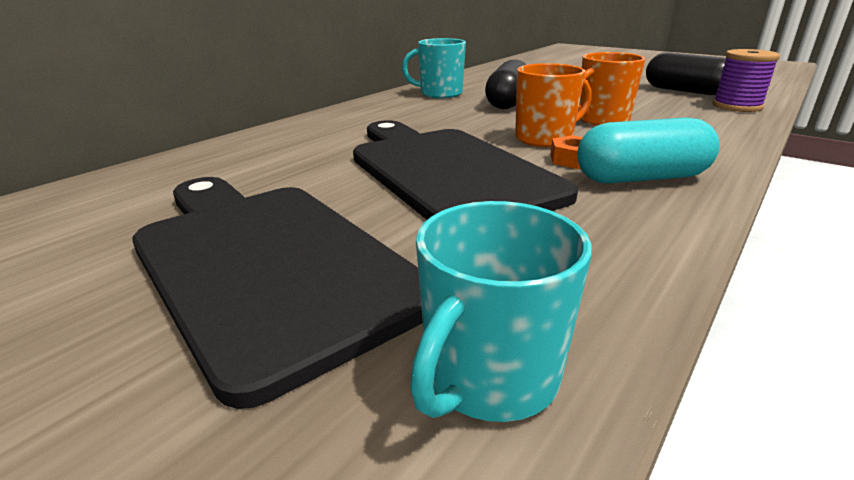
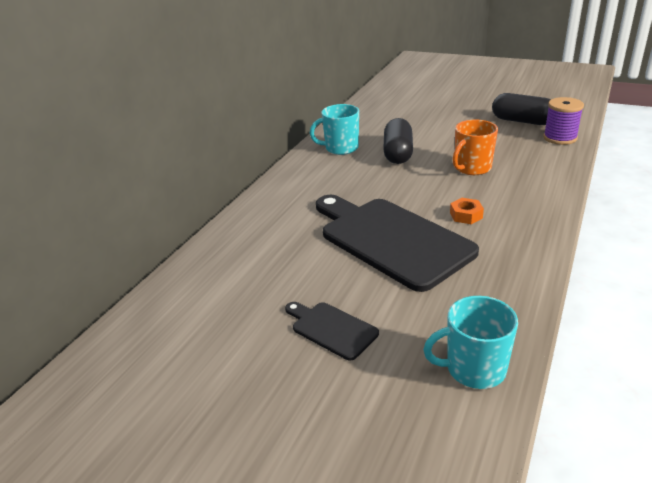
camera: 10 degrees left, 5 degrees up
(267, 263) = (331, 329): black cutting board -> black cutting board, size x0.46
(489, 377) = (474, 369): turquoise mug -> turquoise mug turned 60 degrees clockwise
(545, 139) = (440, 195): orange mug -> none
(641, 178) = (510, 227): turquoise capsule -> none

